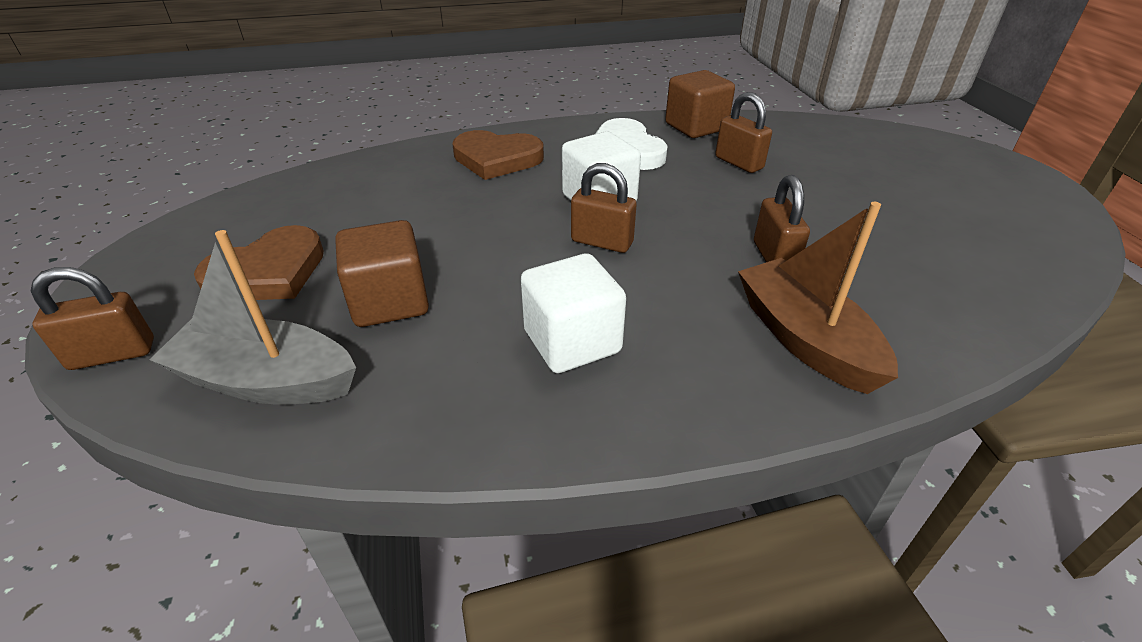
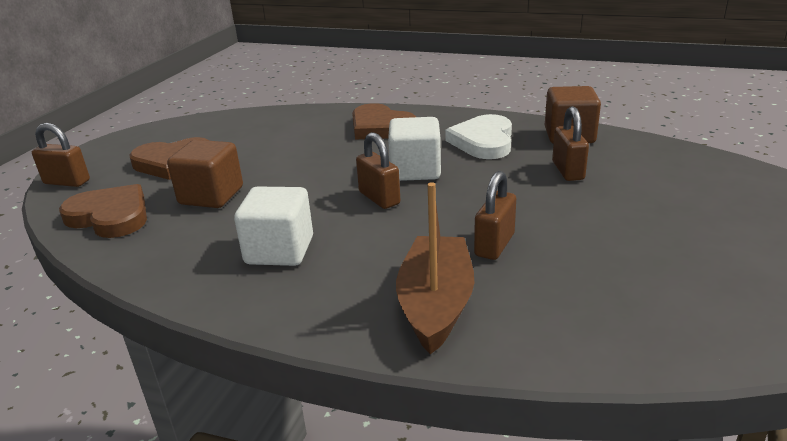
camera: 35 degrees right, 10 degrees down
(267, 381) = (110, 216): grey boat -> brown heart

